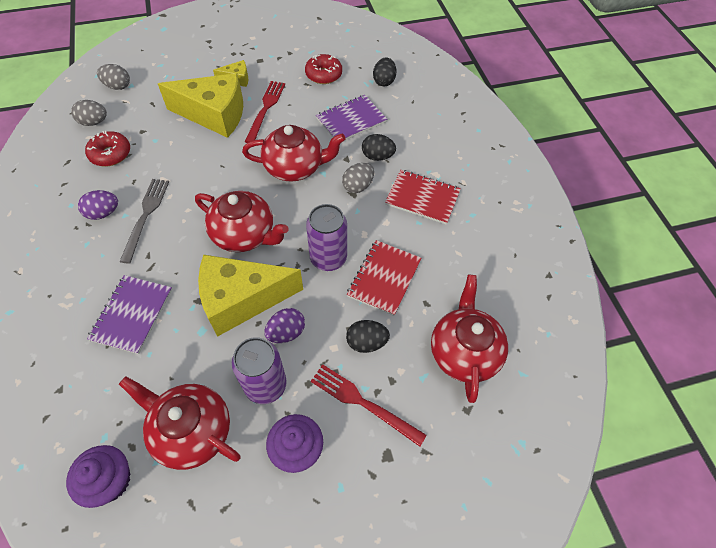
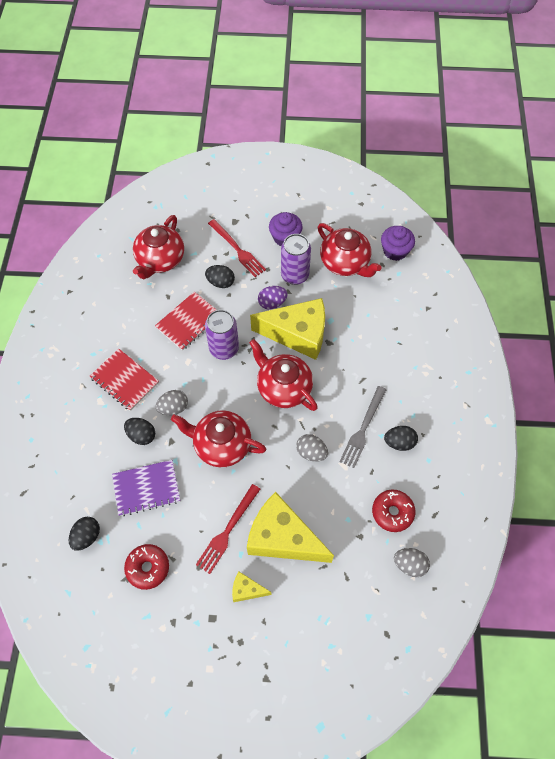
camera: 160 degrees left, 5 degrees up
(103, 213) = (399, 442): purple egg -> black egg
(118, 86) = (383, 619): grey egg -> grey egg (311, 452)
(132, 315) = (378, 345): purple notebook -> none

